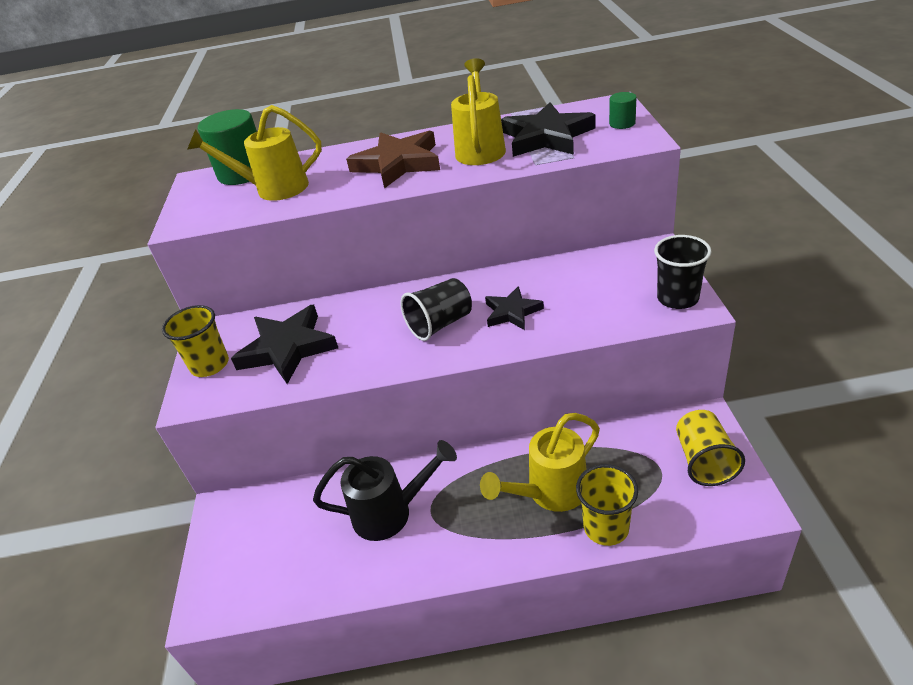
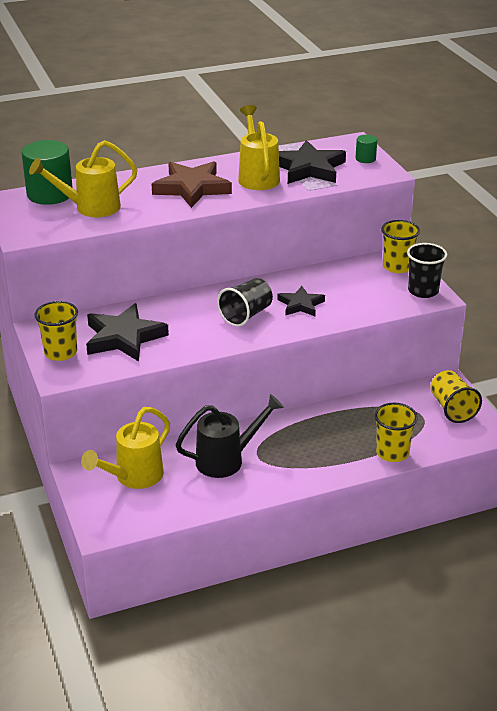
camera: 20 degrees left, 5 degrees down
(550, 493) = (346, 437): yellow watering can -> yellow watering can (134, 477)
(651, 262) = (397, 267): none -> yellow cup

